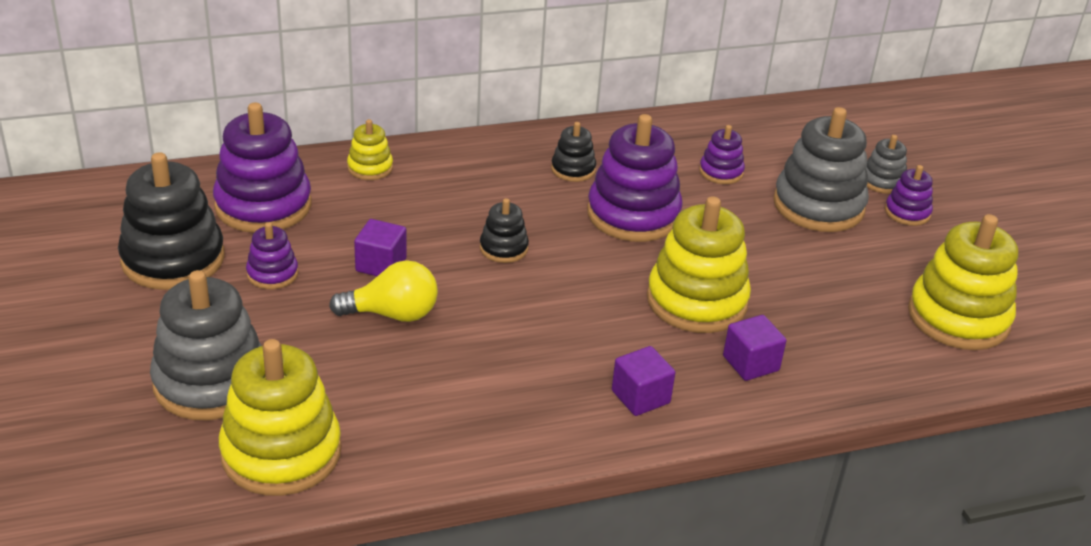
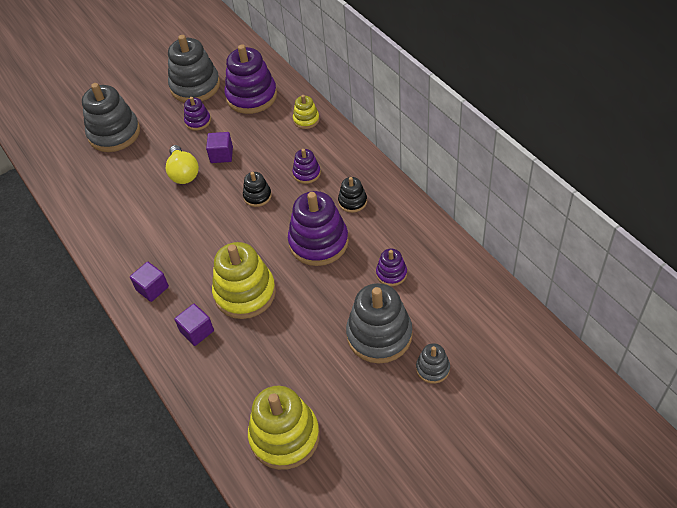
camera: 80 degrees right, 15 degrees up
(173, 259) = (195, 86): black stacking toy -> grey stacking toy
(281, 453) = (76, 172): yellow stacking toy -> none
(907, 212) = (399, 390): purple stacking toy -> purple stacking toy (306, 173)

